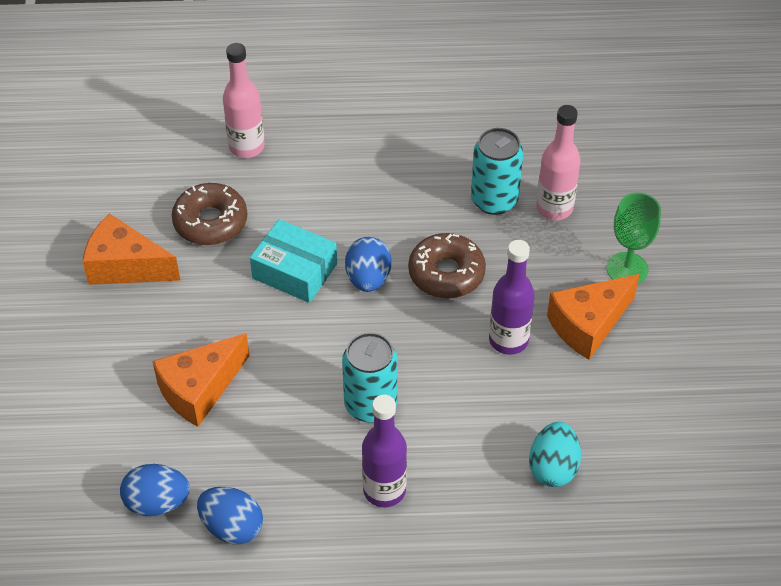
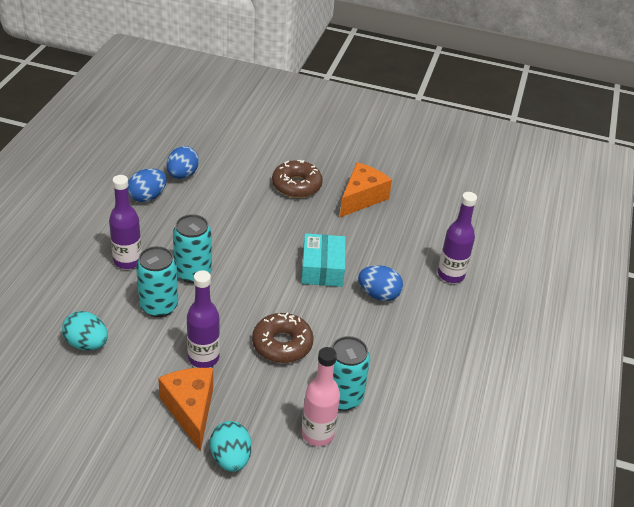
camera: 105 degrees right, 10 degrees down
(200, 389) = (249, 206): orange cheese -> none
(210, 222) = (384, 241): brown donut -> brown donut (296, 185)
(246, 147) = (451, 275): pink bottle -> purple bottle
(295, 271) = (322, 268): turquoise box -> turquoise box turned 45 degrees counterclockwise
(368, 279) = (298, 302): blue egg -> blue egg (378, 294)
(450, 418) = (159, 306): none -> turquoise can
(627, 269) = (231, 458): green goblet -> turquoise egg

